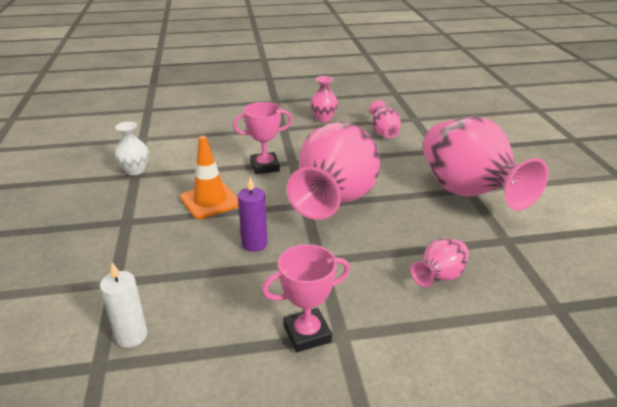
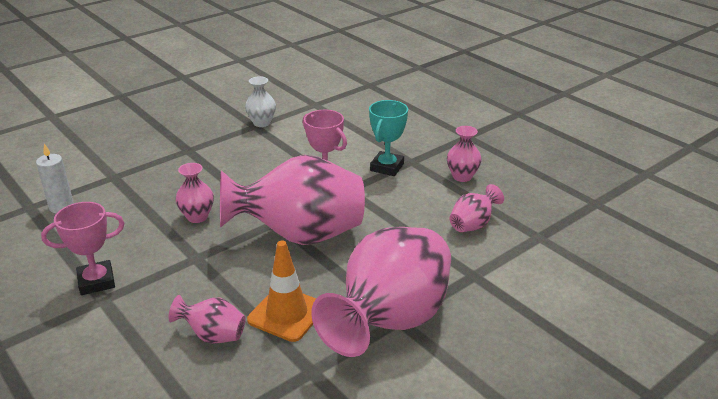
camera: 60 degrees right, 0 degrees up
(210, 201) = (244, 173): orange traffic cone -> orange traffic cone (286, 314)
(254, 244) = (197, 217): purple candle -> pink vase
(280, 139) = (387, 167): none -> turquoise trophy
(307, 334) = (96, 281): pink trophy -> pink trophy turned 60 degrees counterclockwise

